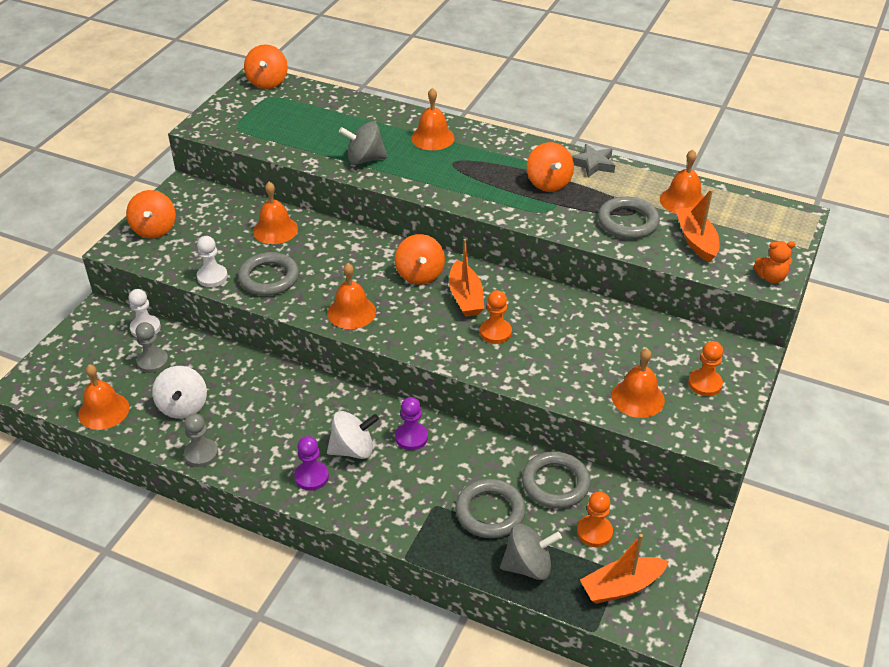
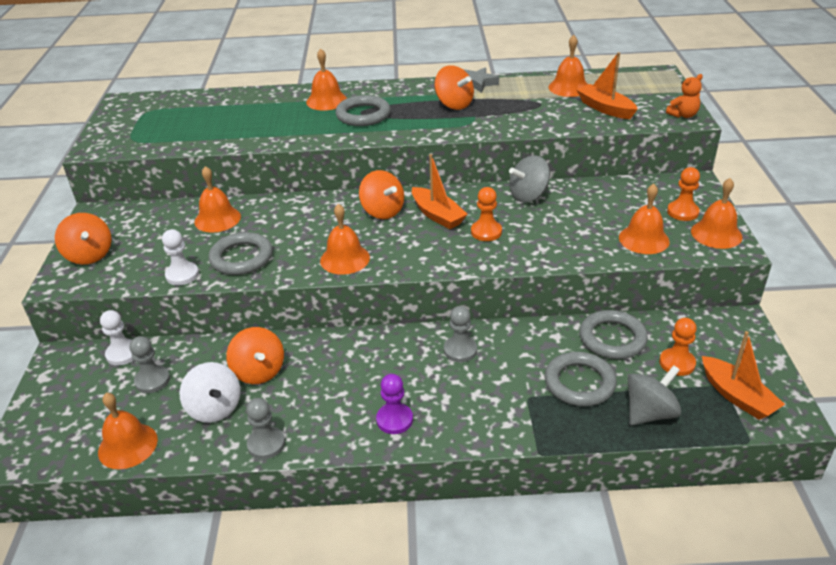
camera: 25 degrees left, 5 degrees down
(267, 82) = (136, 101): orange spinning top -> orange spinning top (259, 371)
(353, 450) = (415, 381): white spinning top -> none
(365, 159) = (279, 130): grey spinning top -> grey spinning top (528, 196)
(411, 437) = (460, 350): purple pawn -> grey pawn
(622, 586) = (737, 396): orange boat -> orange boat turned 75 degrees counterclockwise
(628, 222) = (542, 111): grey ring -> grey ring (363, 115)
(716, 420) = (716, 234): none -> orange bell

